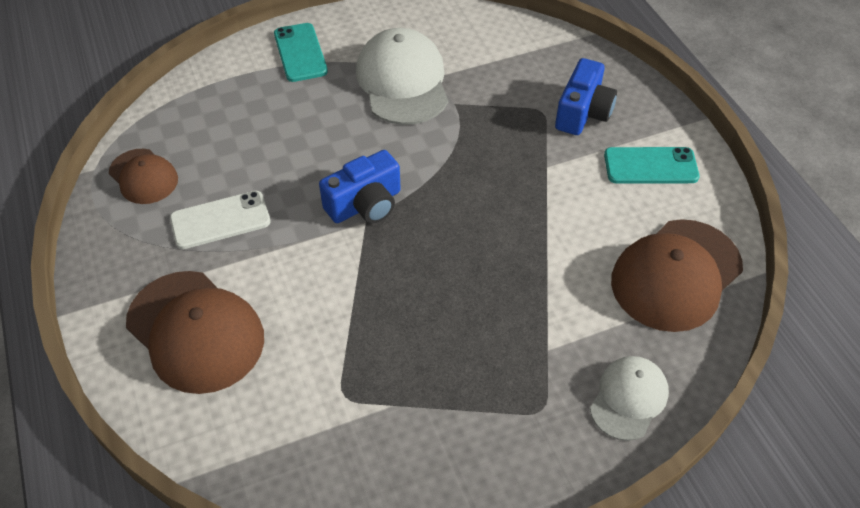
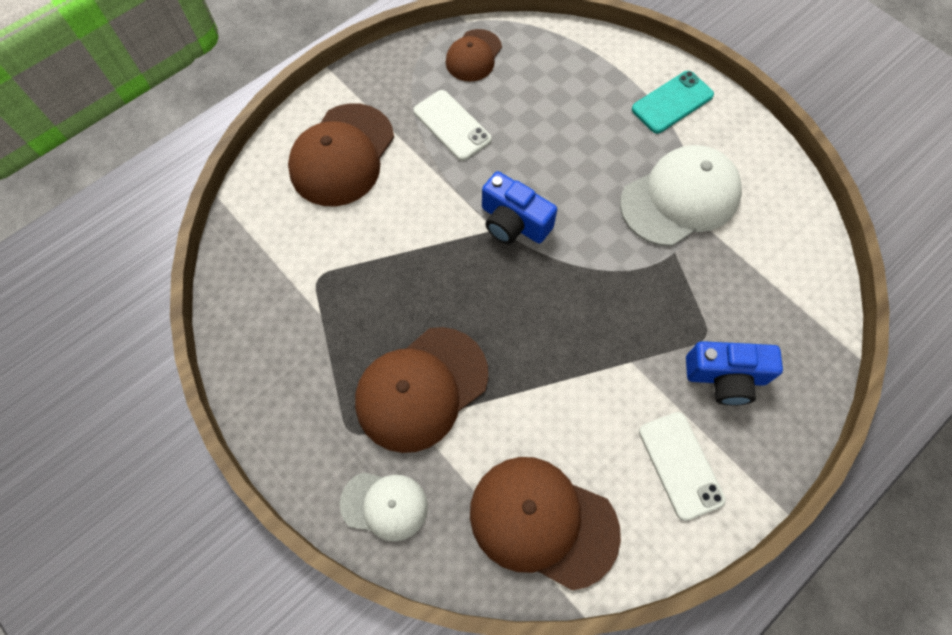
camera: 70 degrees right, 15 degrees up
(515, 333) = (421, 389): none -> brown cap
(650, 166) = (680, 465): turquoise phone -> white phone

